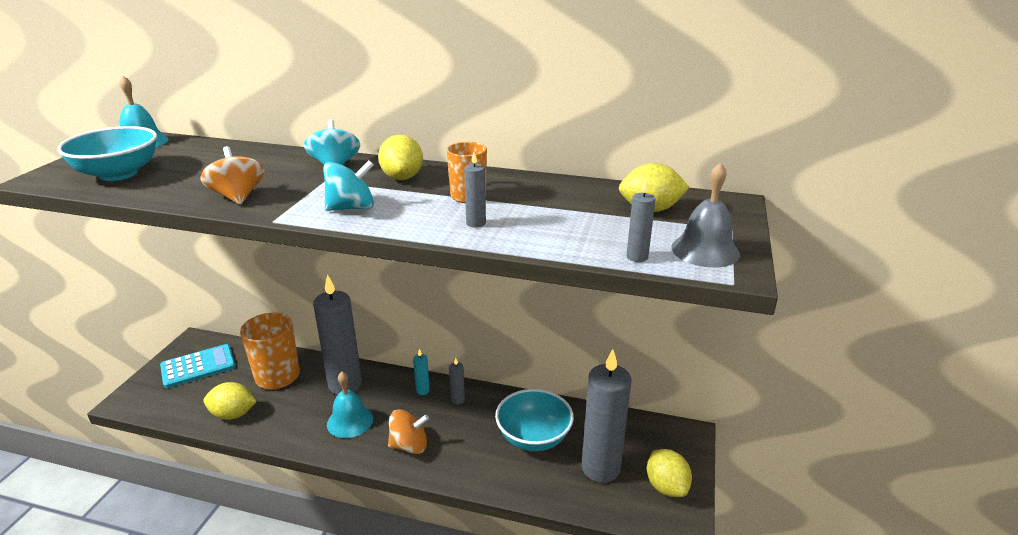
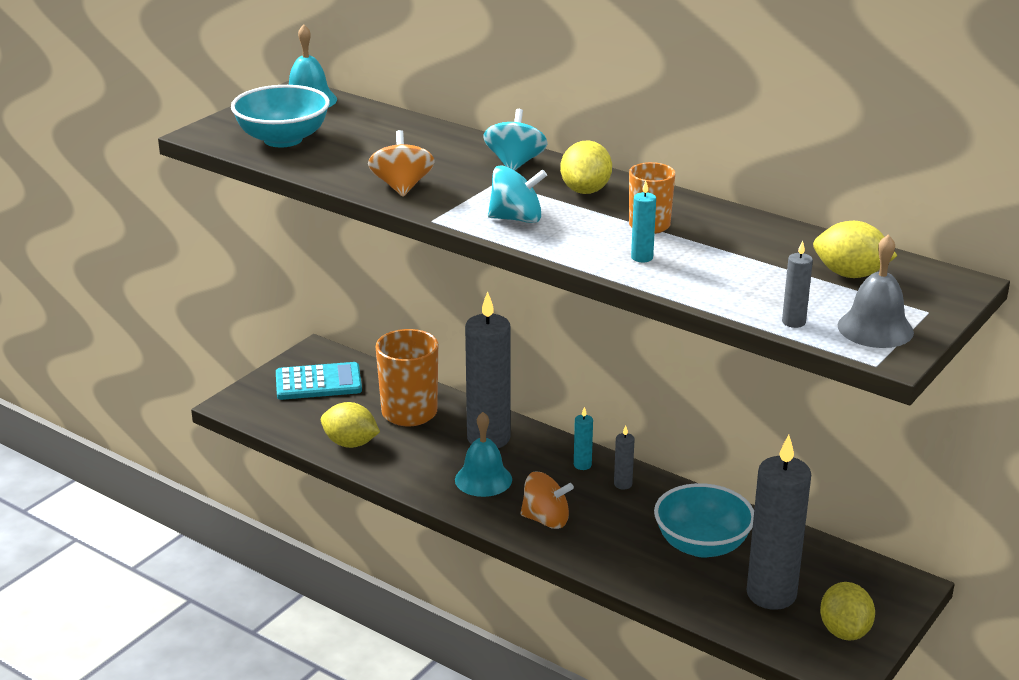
camera: 20 degrees right, 0 degrees up
(476, 223) = (642, 257): grey candle -> turquoise candle

